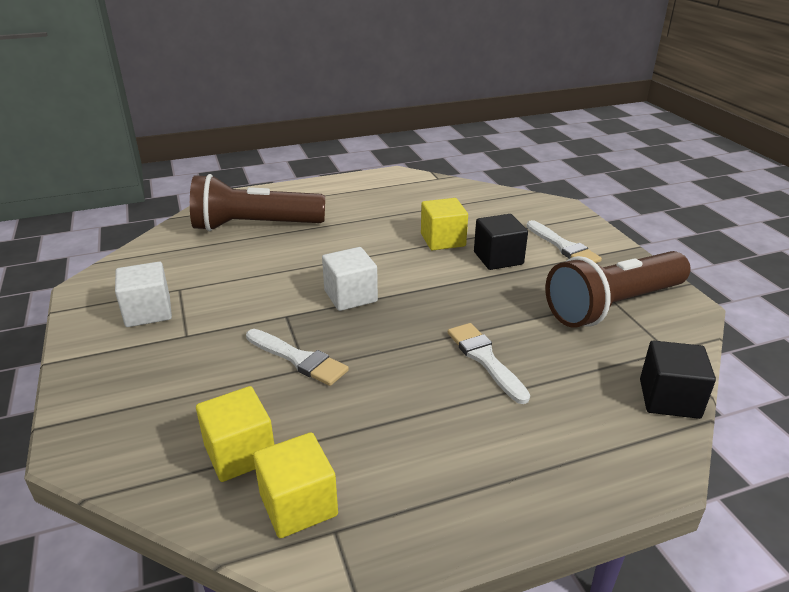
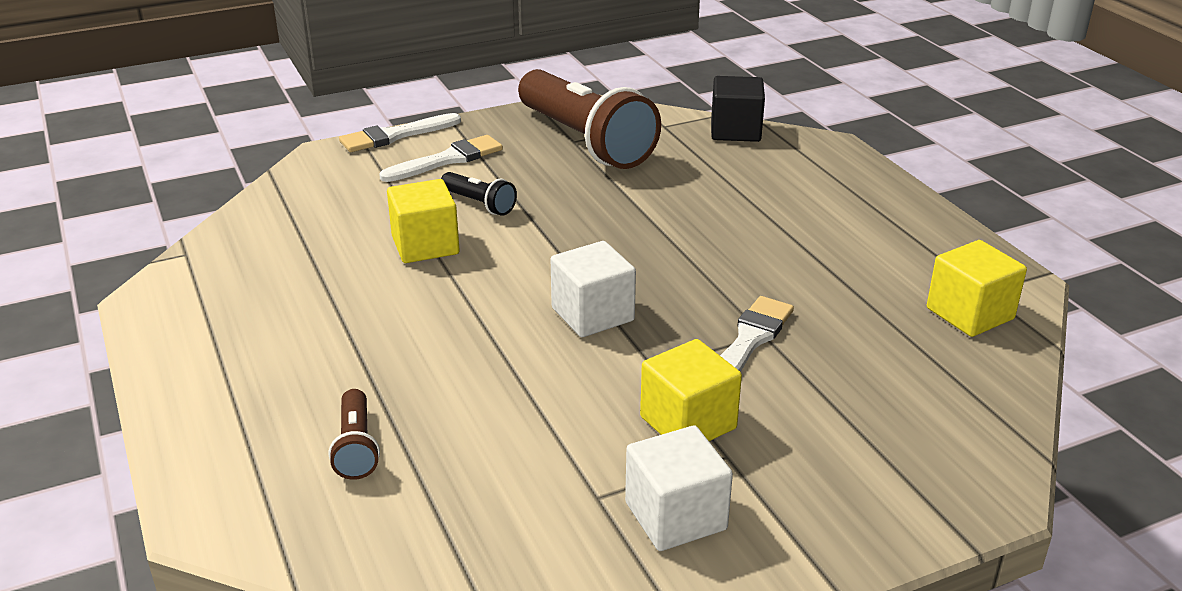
camera: 95 degrees left, 0 degrees up
(240, 453) = (926, 360): yellow cube -> yellow cube (688, 423)
(254, 226) = (356, 447): brown flashlight -> brown flashlight, size x0.43
(485, 359) = (706, 216): white brush -> white brush (395, 135)
(498, 258) = (479, 204): black cube -> black flashlight

